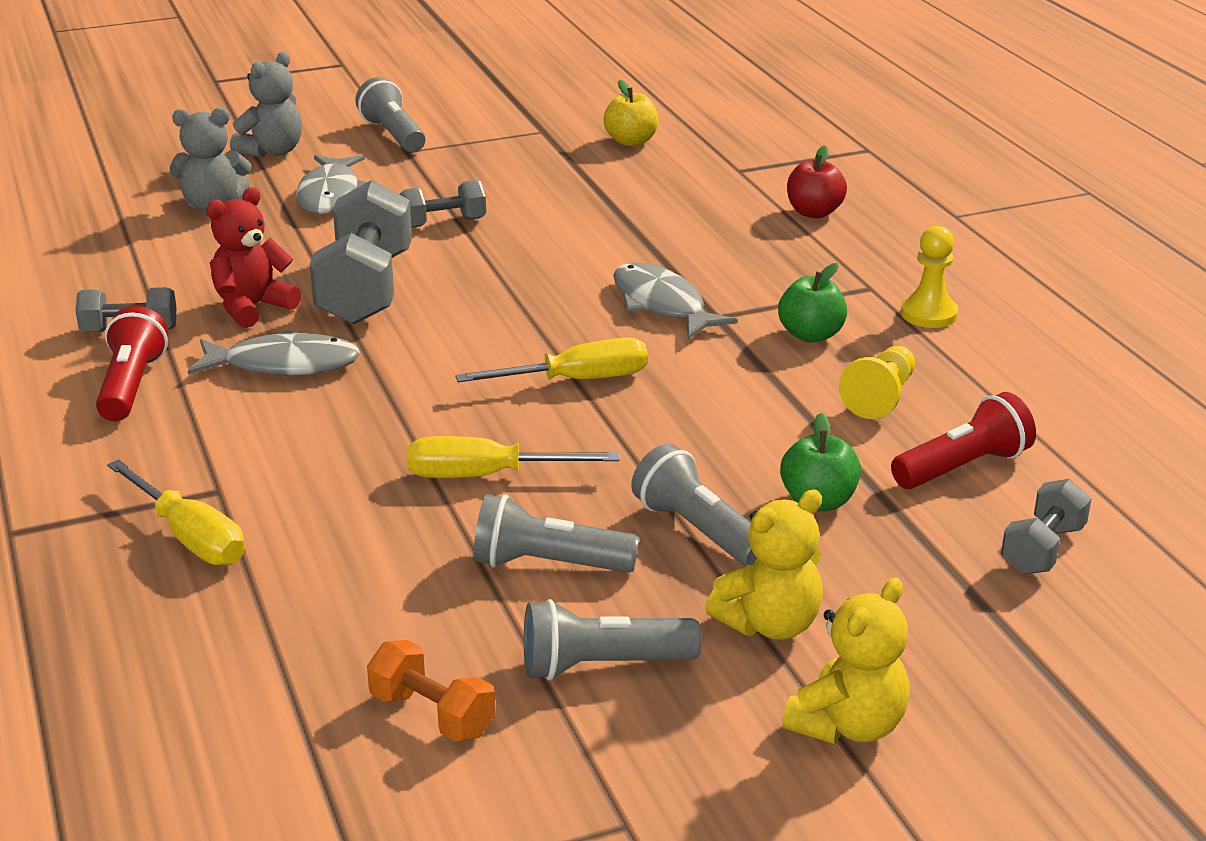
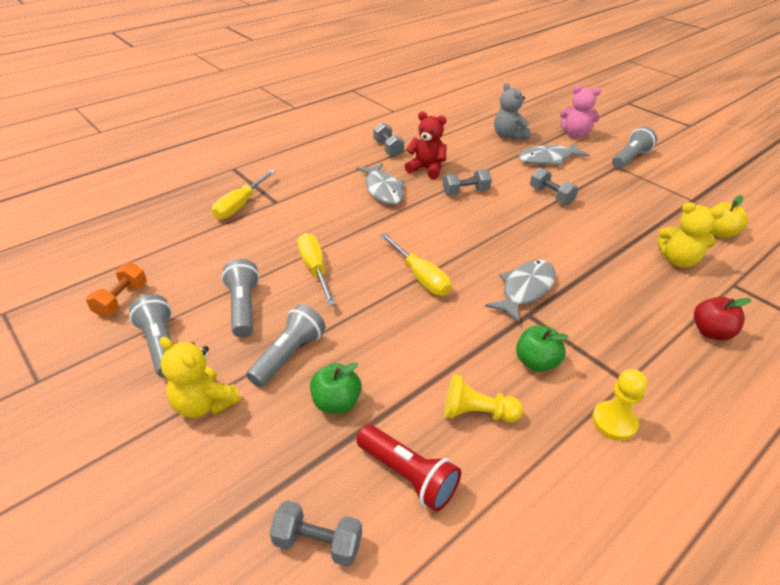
camera: 70 degrees right, 10 degrees up
(132, 386) = (345, 161): red flashlight -> none
(272, 151) = (575, 134): grey teddy bear -> pink teddy bear
(365, 289) = (465, 192): grey dumbbell -> grey dumbbell, size x0.53
(848, 725) = (111, 457): yellow teddy bear -> yellow teddy bear (678, 260)

